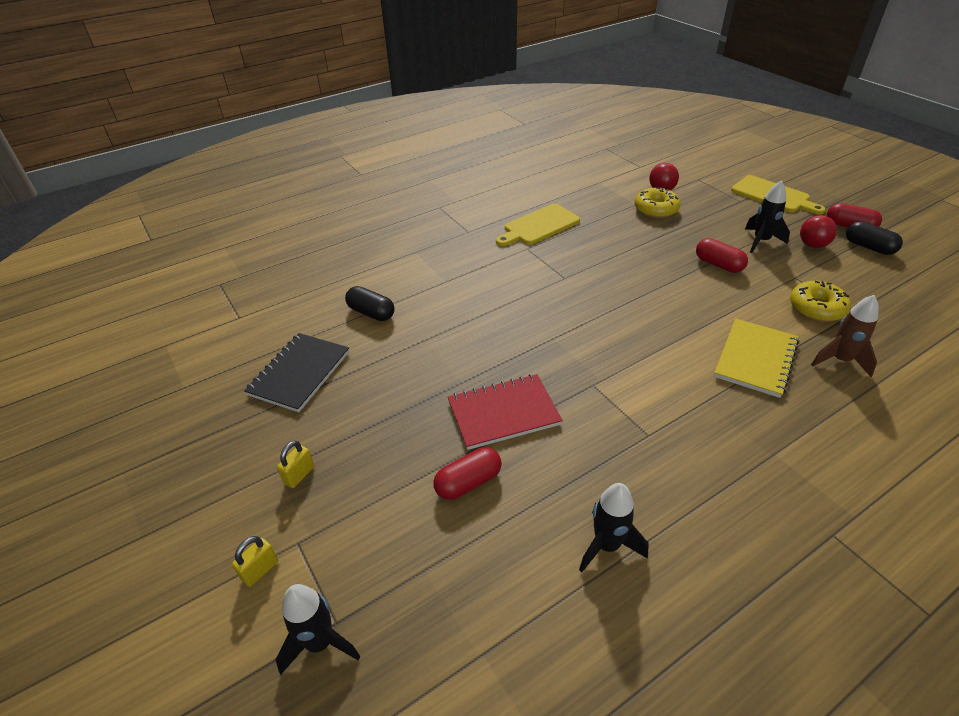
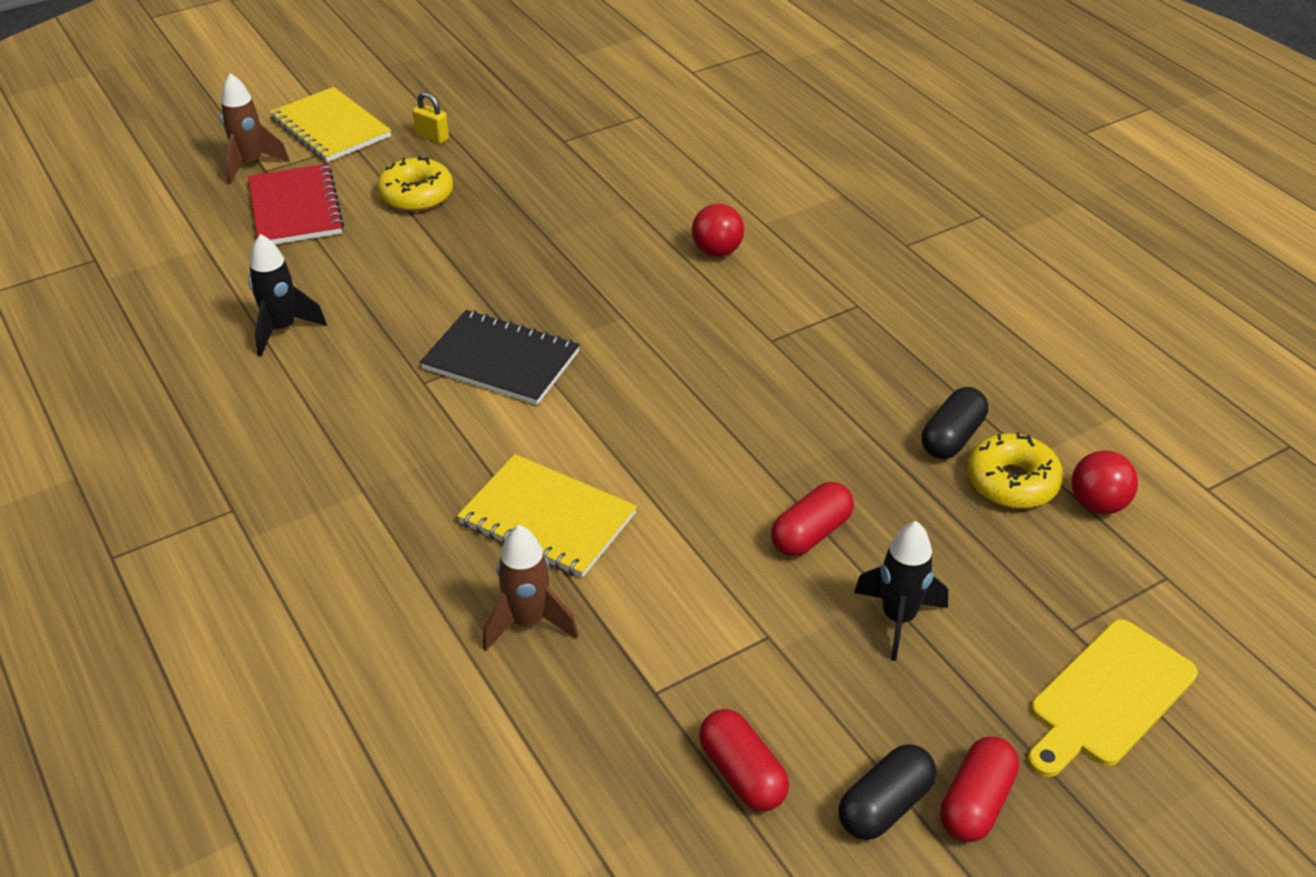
camera: 90 degrees right, 0 degrees up
(260, 570) = (330, 128): yellow padlock -> yellow notebook
(299, 373) = (583, 122): black notebook -> black notebook (501, 360)
(320, 643) = (250, 164): black rocket -> brown rocket
(371, 313) = (693, 164): black capsule -> black capsule (952, 437)
(468, 482) = (392, 240): red capsule -> red capsule (742, 774)
(503, 413) = (488, 267): red notebook -> red notebook (295, 208)
(539, 226) = (930, 322): yellow cutting board -> none
(812, 245) = (888, 702): red ball -> red ball (717, 251)
(816, 308) = (669, 637): yellow donut -> yellow donut (416, 195)

